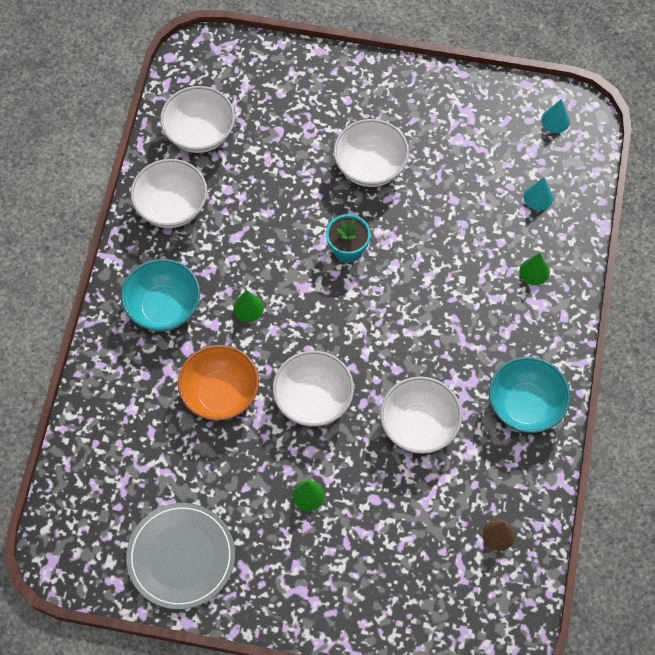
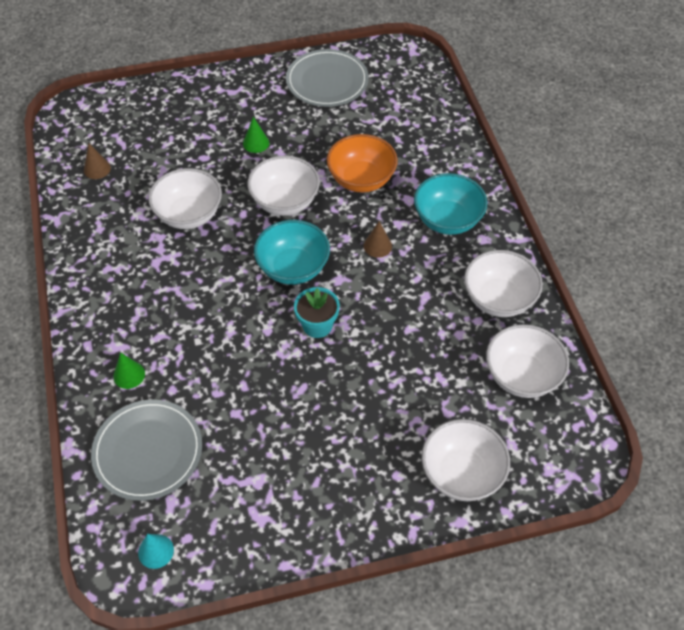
camera: 155 degrees right, 10 degrees down
(248, 308) = (377, 246): green cone -> brown cone
(370, 167) = (336, 412): white bowl -> white bowl (461, 473)
(525, 406) = (102, 260): turquoise bowl -> turquoise bowl (293, 268)
(538, 197) = (148, 451): turquoise cone -> grey plate

